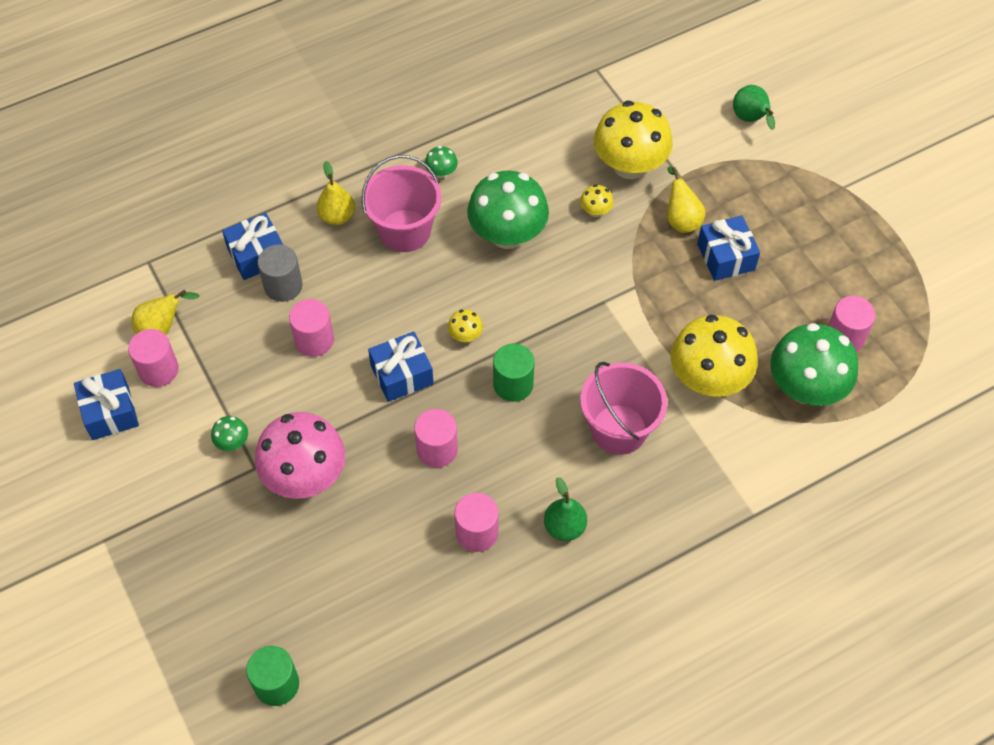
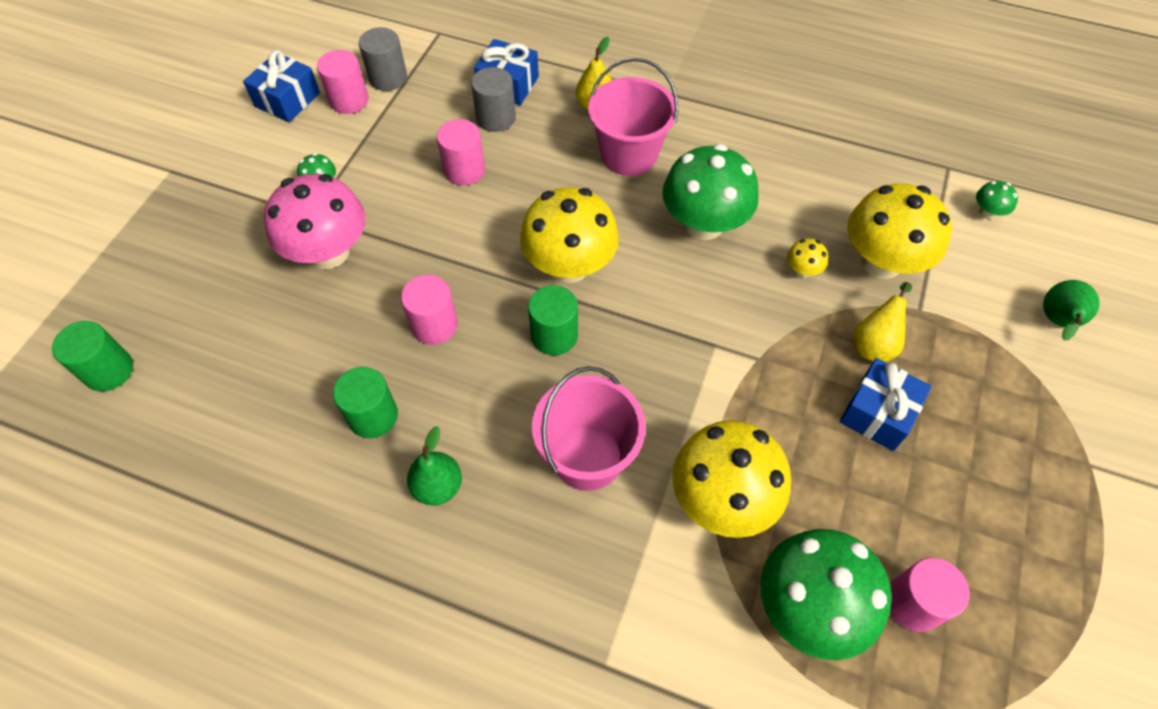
camera: 50 degrees right, 0 degrees up
(162, 328) = (388, 78): yellow pear -> grey cylinder
(402, 374) = (487, 248): blue gift -> none
(441, 172) = (712, 139): green mushroom -> green mushroom (987, 212)
(465, 335) = (569, 265): yellow mushroom -> yellow mushroom, size x2.38
(477, 532) = (373, 416): pink cylinder -> green cylinder

